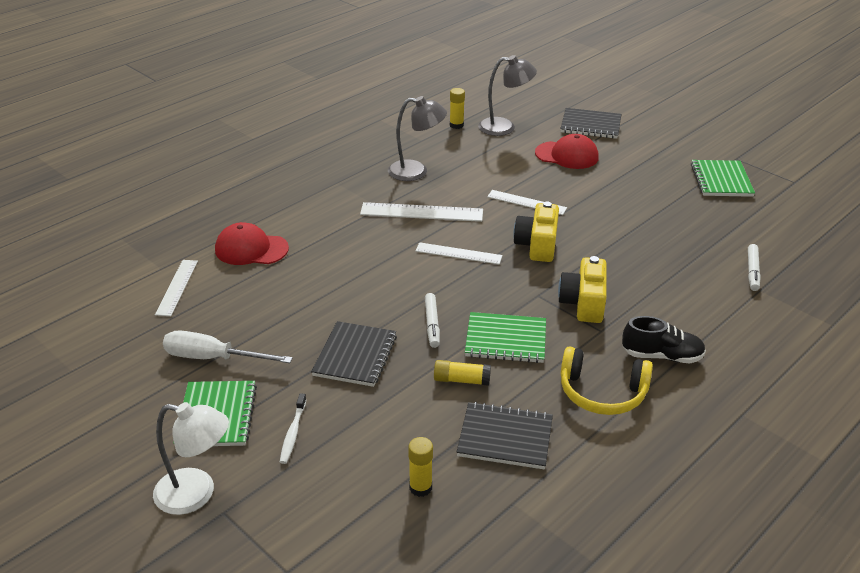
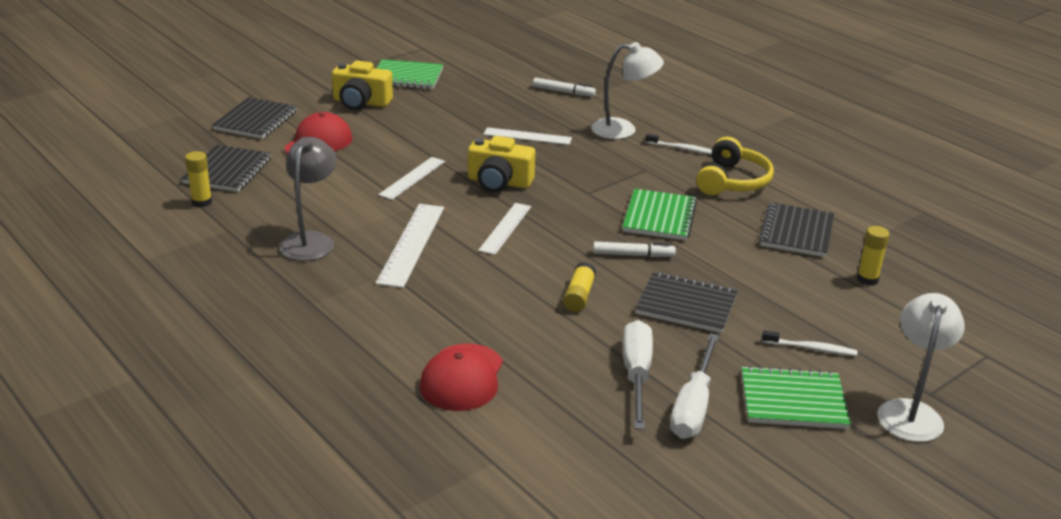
camera: 85 degrees left, 5 degrees down
(177, 287) = (542, 443): white ruler -> white ruler (527, 136)
(254, 328) = (636, 375): none -> white screwdriver
(461, 380) = (721, 246): yellow glue stick -> yellow glue stick (579, 296)
(504, 127) = (228, 171): grey lamp -> black notebook
(583, 303) = (603, 172): yellow camera -> yellow camera (361, 102)
(662, 356) = (682, 149): black shoe -> white toothbrush
(684, 314) = (623, 130): none -> white lamp

